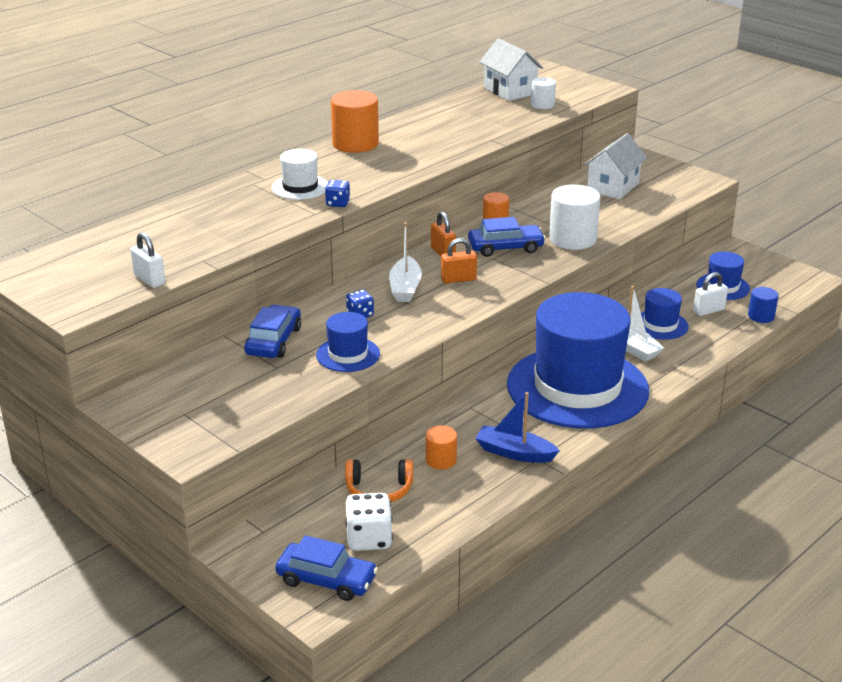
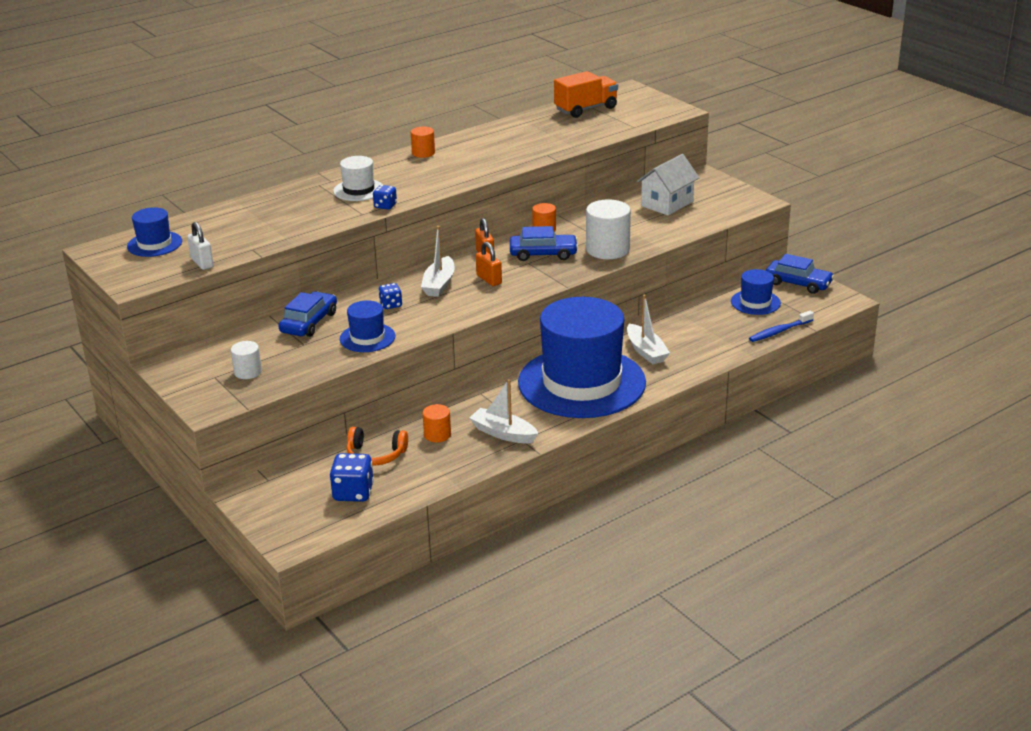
camera: 10 degrees right, 0 degrees up
(326, 580) = (307, 521): blue car -> blue car (798, 283)
(355, 144) = (423, 153): orange cylinder -> orange cylinder, size x0.55
(369, 539) = (353, 493): white dice -> blue dice
(458, 279) = (489, 279): orange padlock -> orange padlock turned 60 degrees clockwise
(510, 91) = (586, 109): white house -> orange truck
(515, 453) = (503, 433): blue boat -> white boat
(542, 105) = (610, 124): white cylinder -> white cylinder (248, 372)
(660, 325) = (681, 333): blue hat -> blue hat (154, 244)
(708, 310) = (732, 323): white padlock -> none
(761, 316) = (779, 331): blue cylinder -> blue toothbrush

